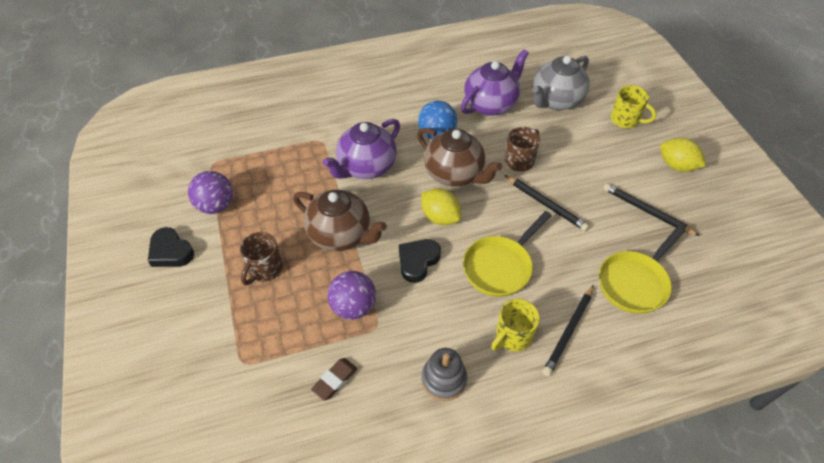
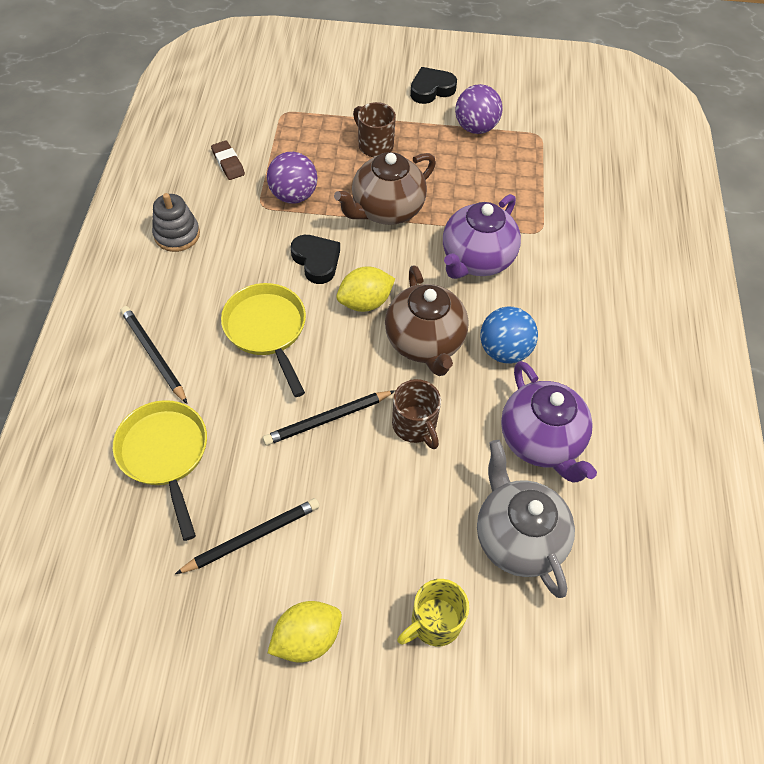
camera: 110 degrees right, 5 degrees up
(366, 167) = (476, 260): purple teapot -> purple teapot turned 120 degrees counterclockwise
(454, 174) = (425, 342): brown teapot -> brown teapot turned 75 degrees counterclockwise
(512, 336) = (181, 304): yellow mug -> none

